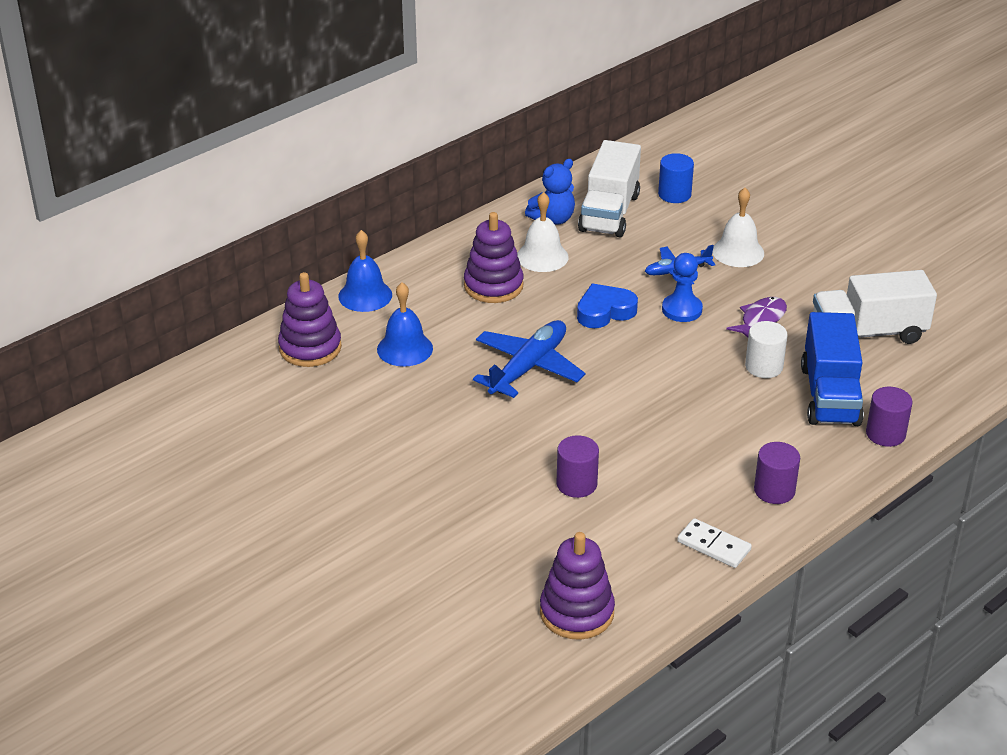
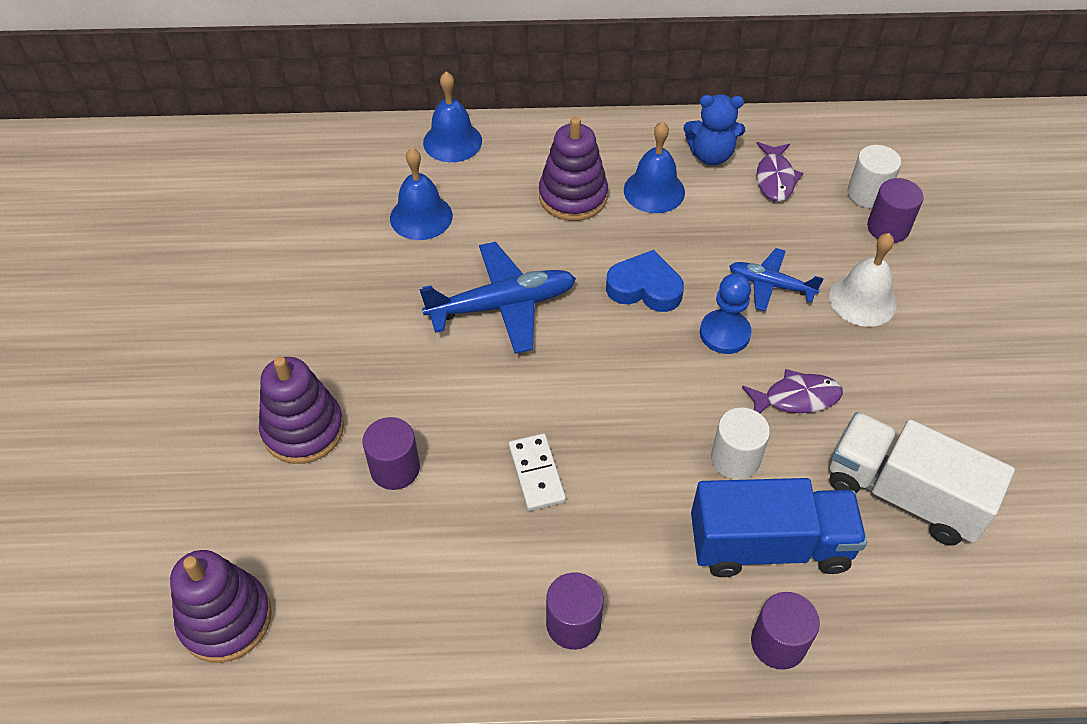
camera: 40 degrees right, 15 degrees up
(310, 348) = (348, 168): purple stacking toy -> purple stacking toy (303, 429)
(542, 256) = (654, 191): white bell -> blue bell
(609, 213) = (775, 178): white truck -> purple fish
(674, 194) = (867, 194): blue cylinder -> white cylinder
(707, 207) = (888, 228): none -> purple cylinder
(713, 546) = (435, 644): white domino -> white domino (536, 474)
(829, 395) = (769, 545): blue truck -> blue truck turned 135 degrees counterclockwise

